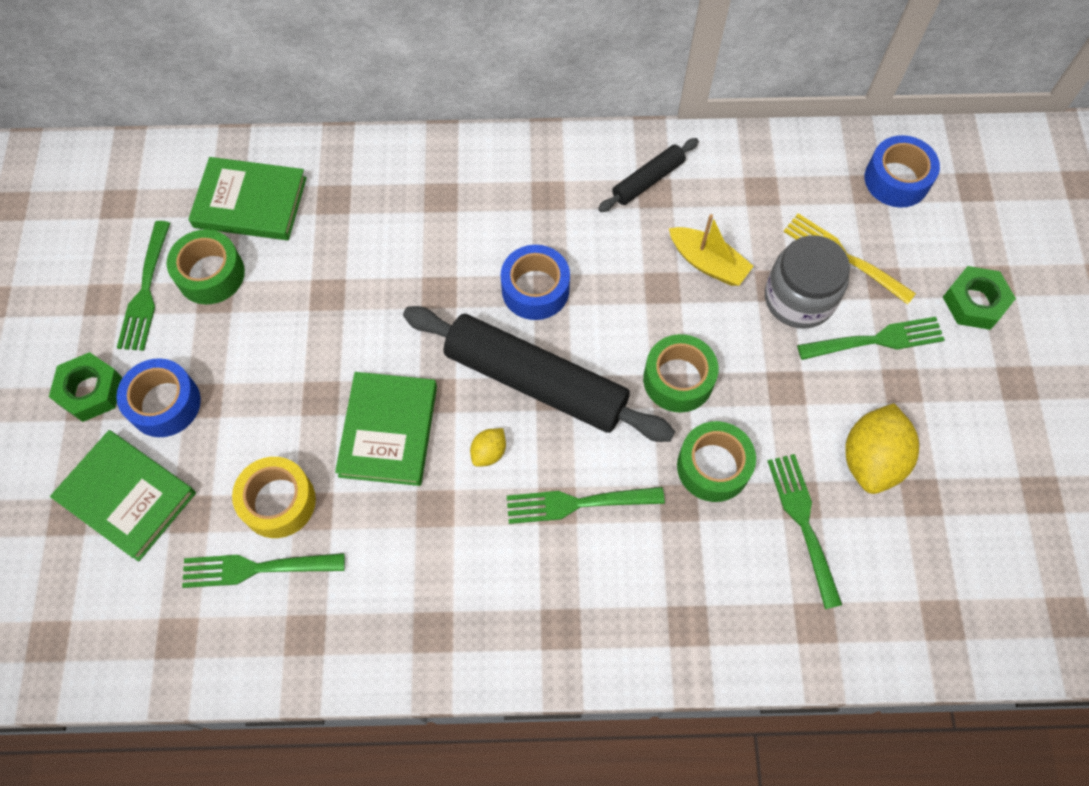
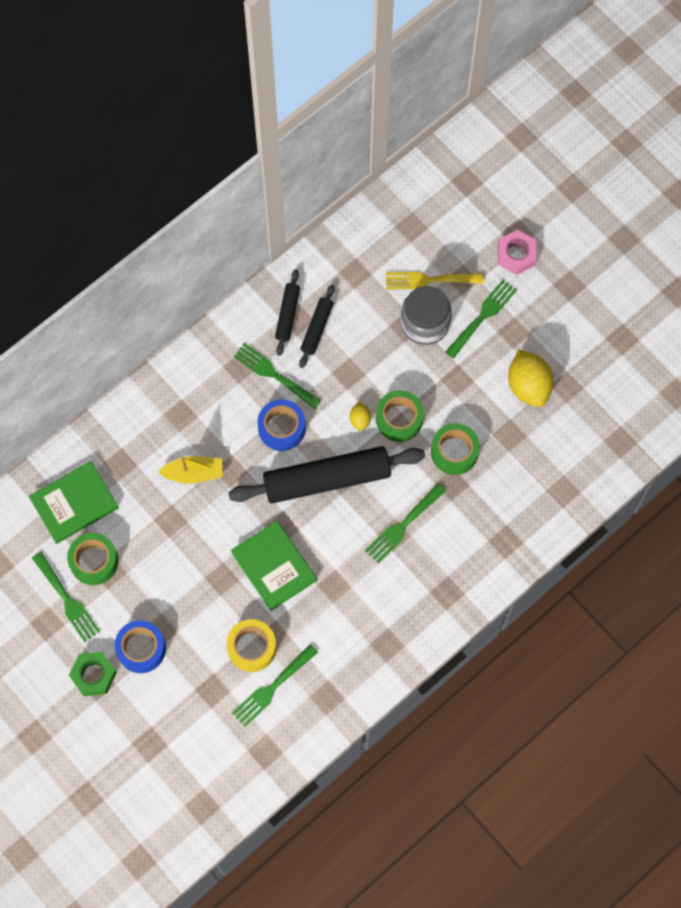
camera: 40 degrees left, 5 degrees up
(127, 496) = (170, 709): green book -> none
(489, 452) = (336, 536): yellow lemon -> yellow lemon (360, 420)
(668, 216) = (317, 328): none -> black rolling pin
(708, 263) = (361, 340): yellow boat -> yellow boat (194, 473)
(803, 523) = (520, 446): green fork -> green fork (274, 374)
(896, 180) = (422, 209): blue tape -> none
(974, 302) = (516, 255): green nut -> pink nut

